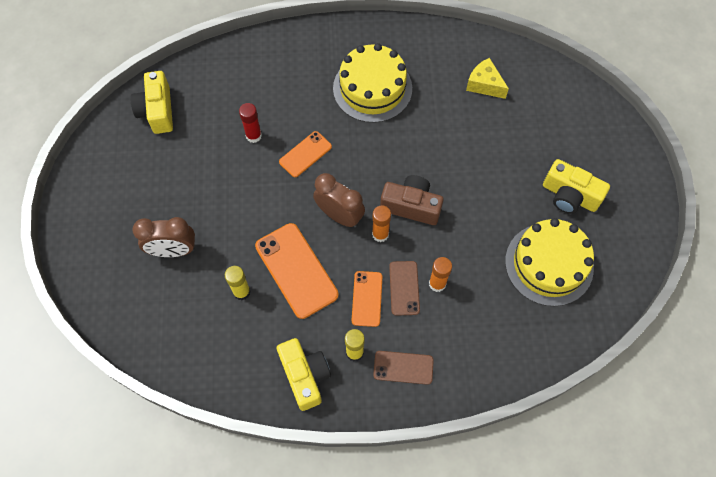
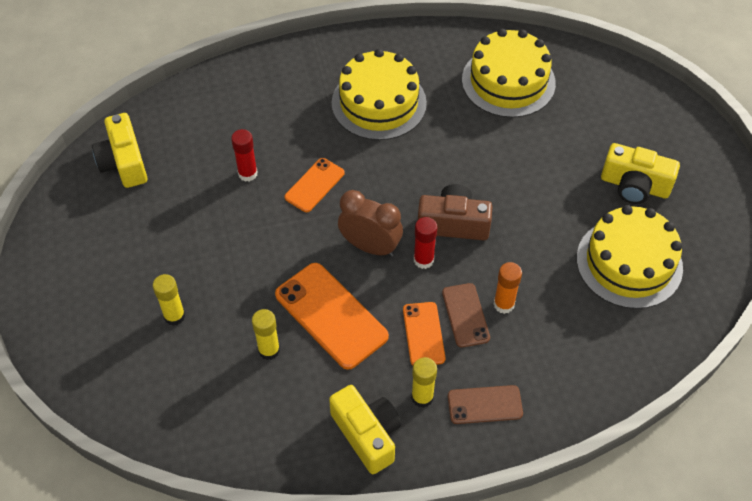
camera: 10 degrees left, 10 degrees down
(173, 250) = (174, 316): brown clock -> yellow glue stick
(380, 234) = (423, 260): orange glue stick -> red glue stick
(484, 84) = (508, 81): yellow cheese -> yellow cake

